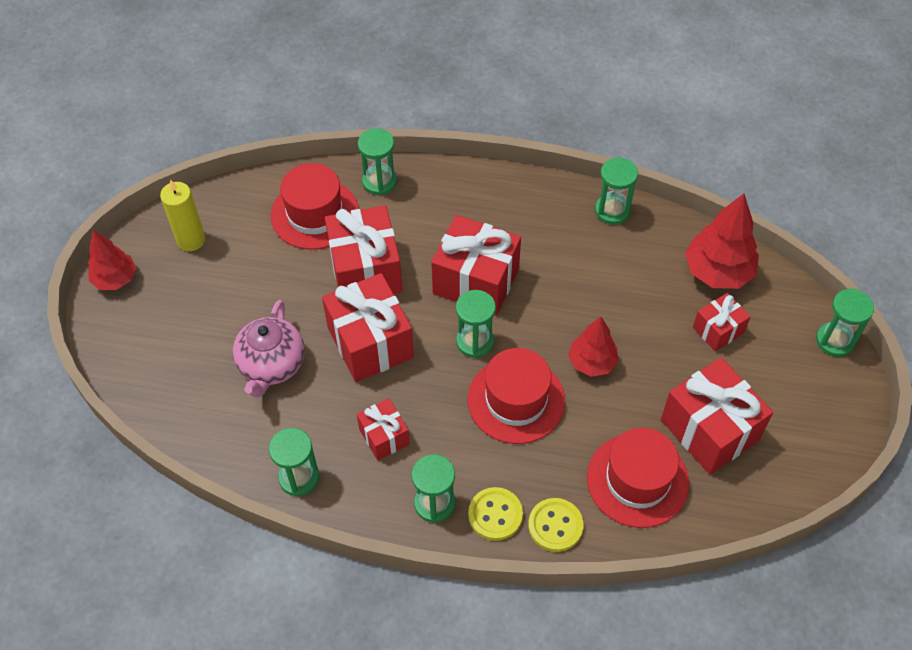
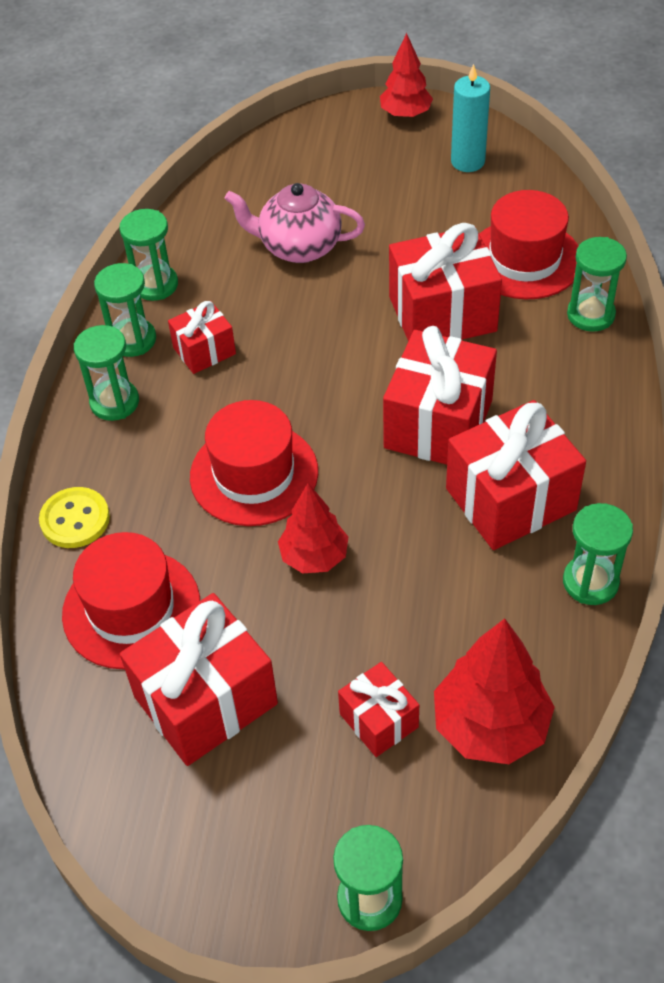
camera: 90 degrees right, 5 degrees down
(191, 240) = (467, 161): yellow candle -> turquoise candle
(370, 342) = (334, 328): red gift -> red gift (510, 499)
(475, 341) = (341, 428): green hourglass -> green hourglass (132, 340)
(495, 515) = (95, 459): yellow button -> none

